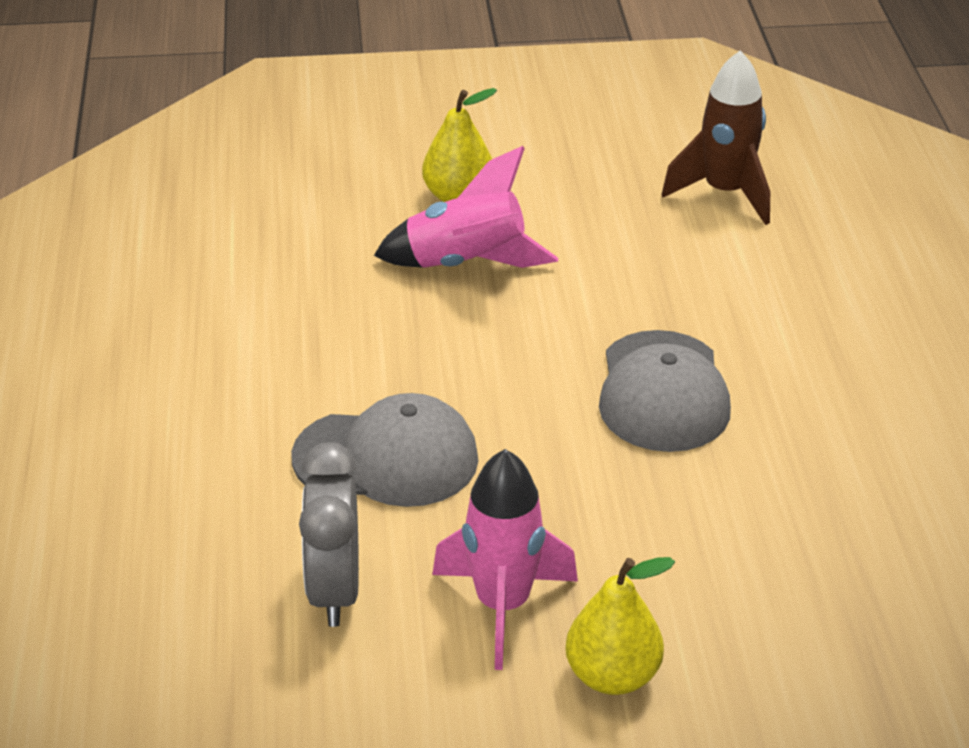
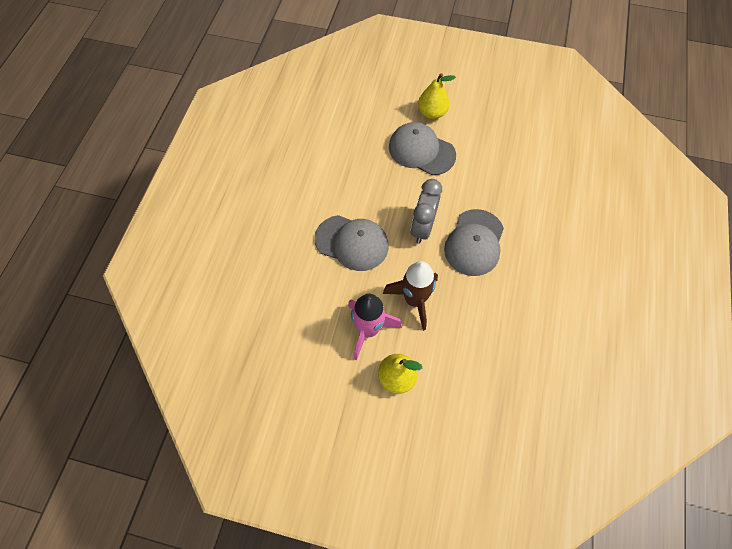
camera: 20 degrees right, 25 degrees up
(335, 591) = (309, 301): grey clock -> grey clock (422, 228)
(466, 264) = (421, 151): pink rocket -> grey cap
(724, 193) = (545, 142): brown rocket -> brown rocket (414, 300)

